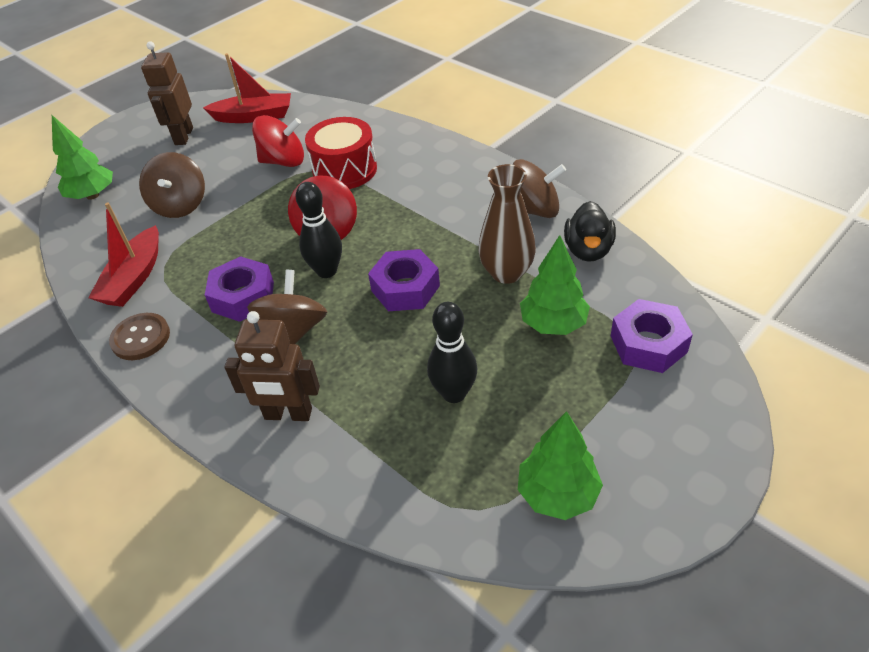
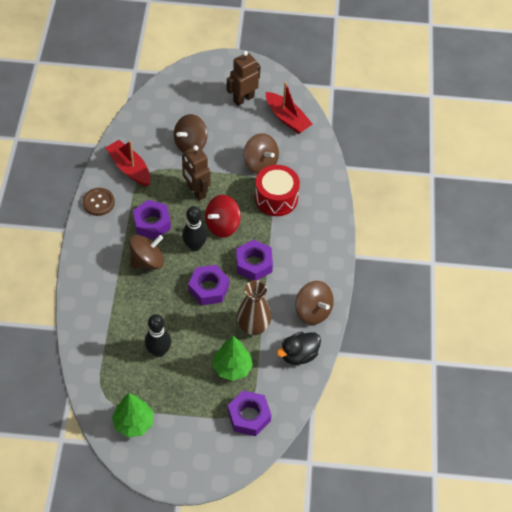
camera: 45 degrees right, 10 degrees up
(93, 195) = (167, 99): green tree -> none
(134, 278) = (129, 168): red boat -> red boat turned 75 degrees clockwise
(283, 161) = (260, 163): red spinning top -> brown spinning top
(288, 414) = (101, 294): brown robot -> brown robot (196, 191)
(414, 229) = (254, 264): none -> purple nut

